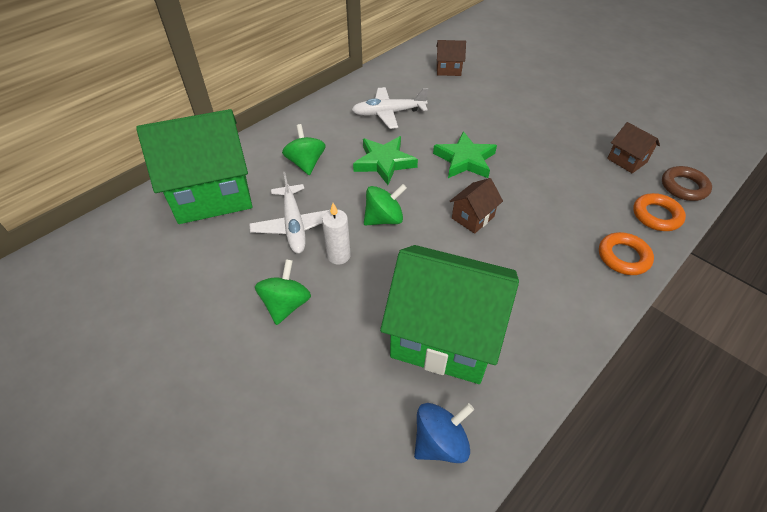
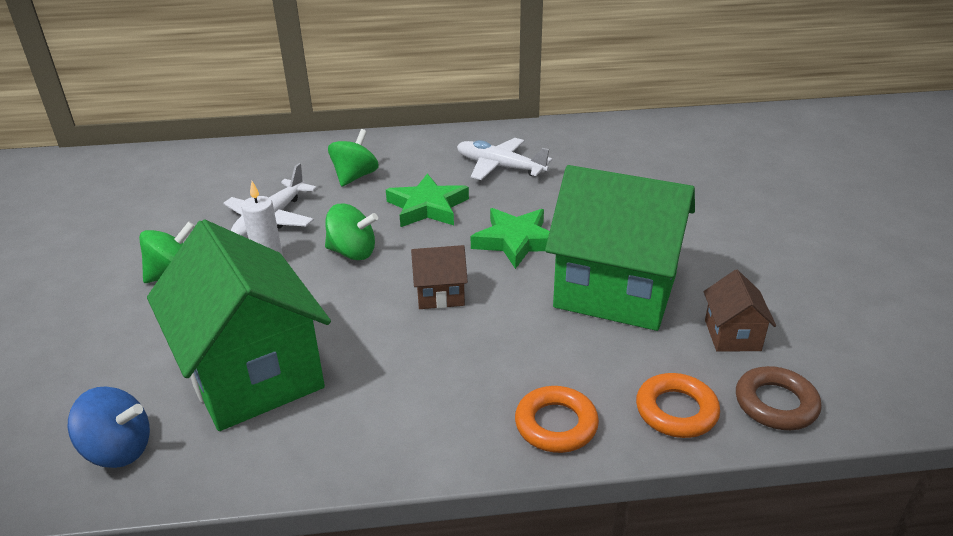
camera: 40 degrees right, 15 degrees down
(212, 194) = (246, 167): green house -> green house (615, 291)
(448, 69) = (634, 152): brown house -> none

